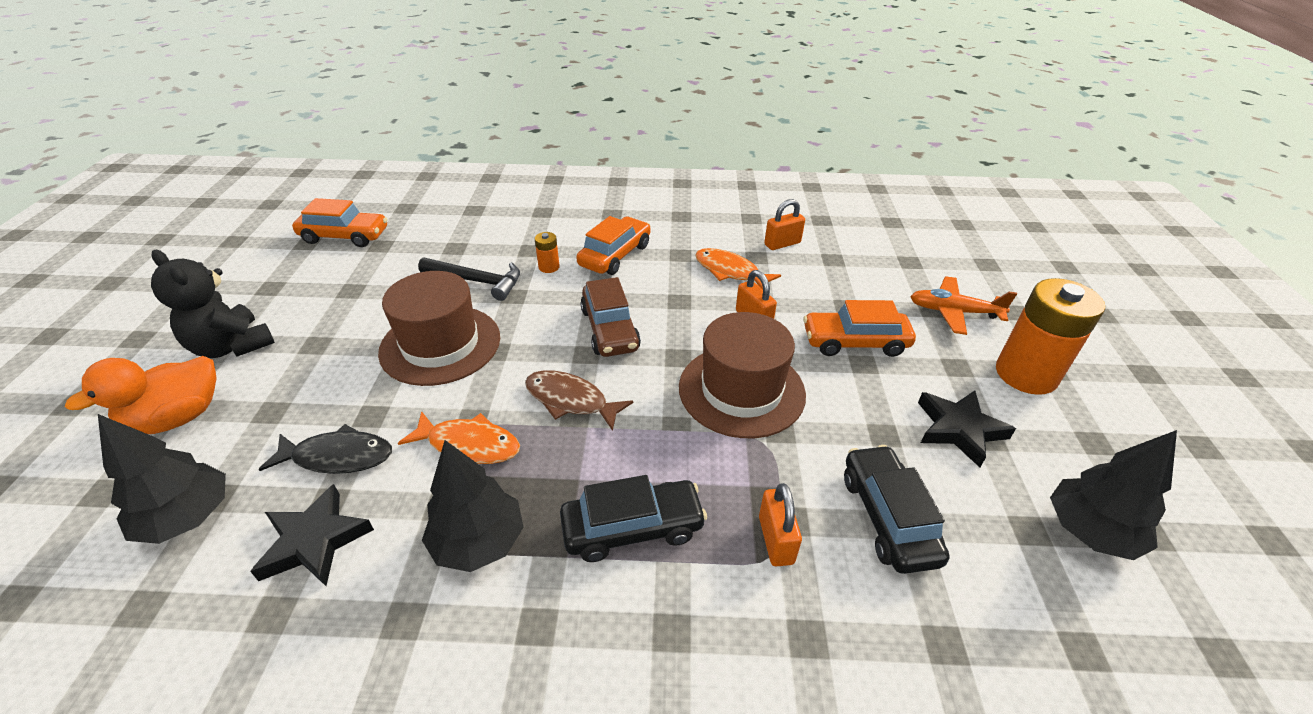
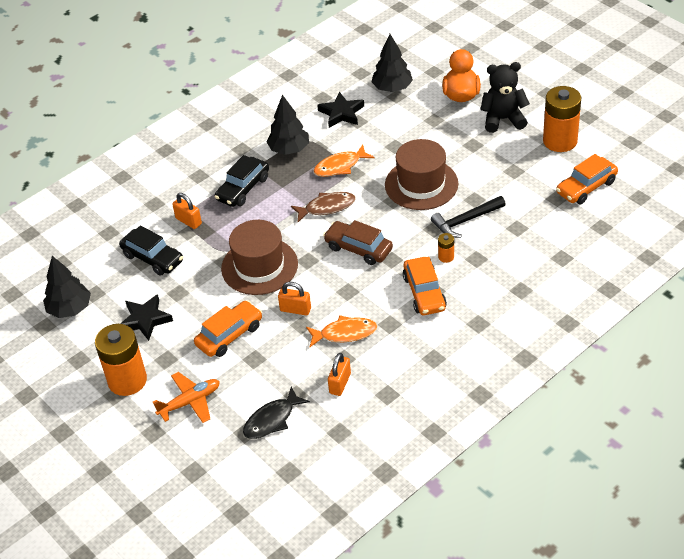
camera: 140 degrees right, 5 degrees up
(260, 284) = (560, 141): none -> orange battery
(338, 457) = (379, 130): black fish -> black fish (272, 420)

